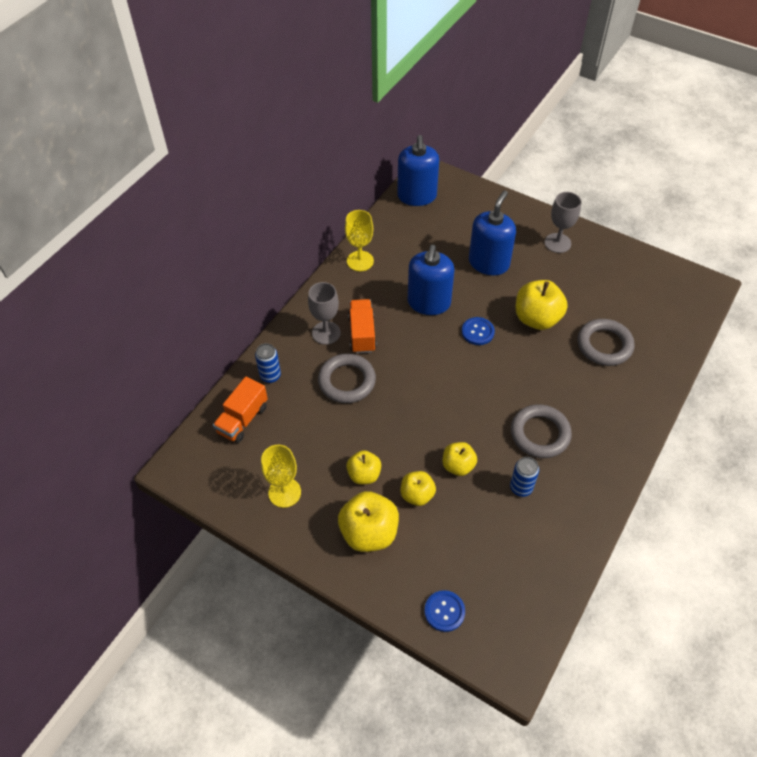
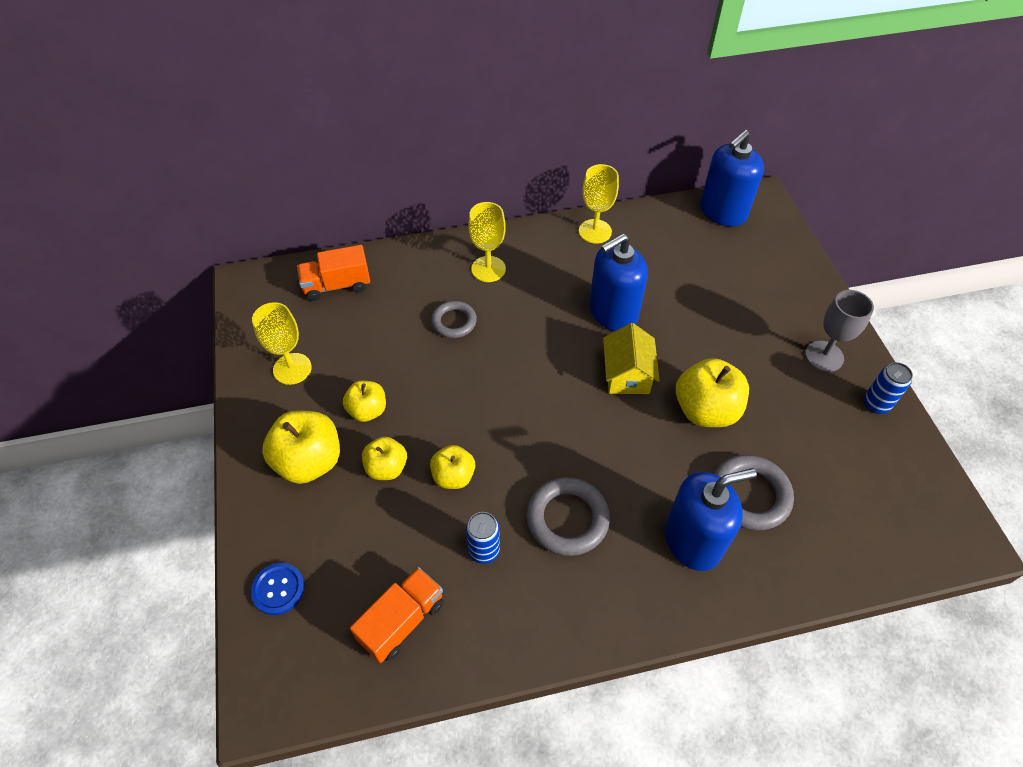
camera: 45 degrees right, 0 degrees up
(270, 376) = (400, 268): blue can -> blue can (876, 404)
(326, 333) = (488, 269): grey goblet -> yellow goblet
(347, 381) = (454, 322): grey ring -> grey ring, size x0.65
(362, 334) = (517, 293): orange truck -> orange truck (402, 621)
(477, 332) = (627, 374): blue button -> yellow house
(489, 263) = (720, 321): blue soap dispenser -> blue soap dispenser (693, 540)

